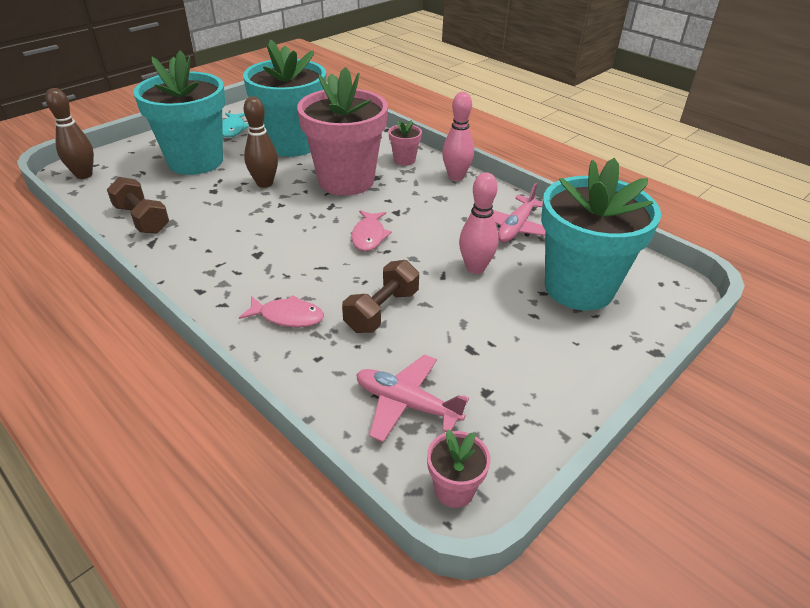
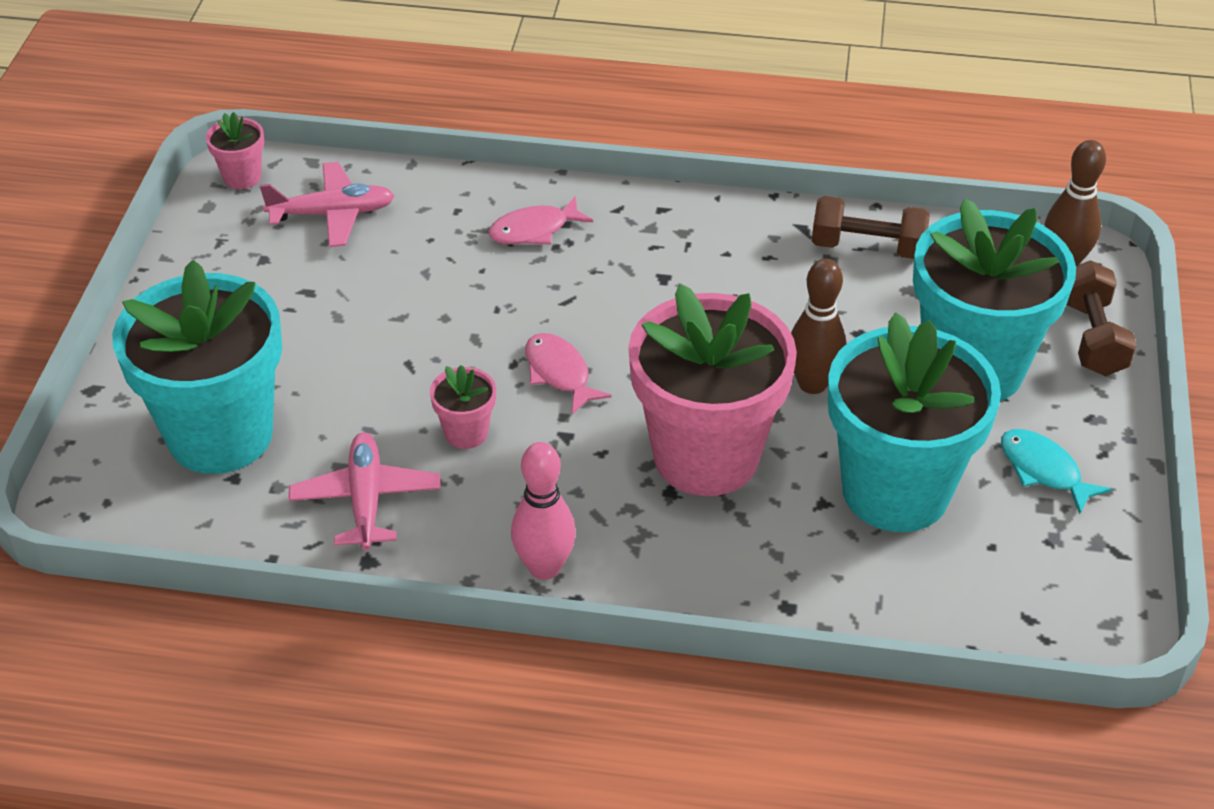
camera: 145 degrees right, 5 degrees up
(382, 311) = (440, 285): brown dumbbell -> brown dumbbell (1091, 337)
(404, 160) = (670, 562): pink flower pot -> pink flower pot (466, 433)
(475, 268) = (376, 396): pink bowling pin -> none

